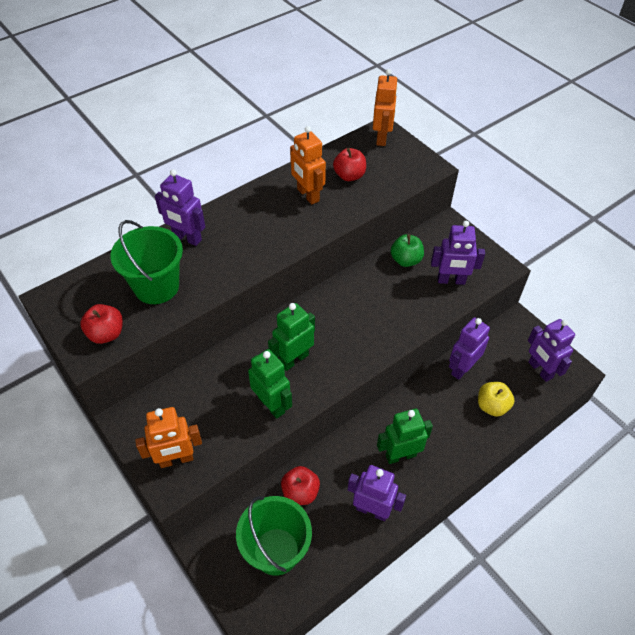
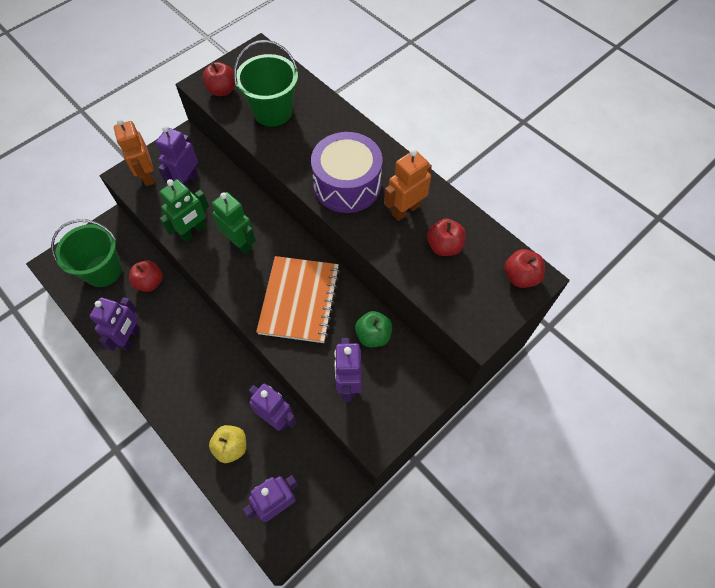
camera: 85 degrees right, 10 degrees up
(187, 238) = (332, 122): purple robot -> purple robot (187, 182)
(271, 232) = (347, 185): none -> purple drum
(367, 311) = (299, 300): none -> orange notebook
(382, 138) = (520, 277): orange robot -> red apple
(400, 455) = (180, 359): green robot -> none

